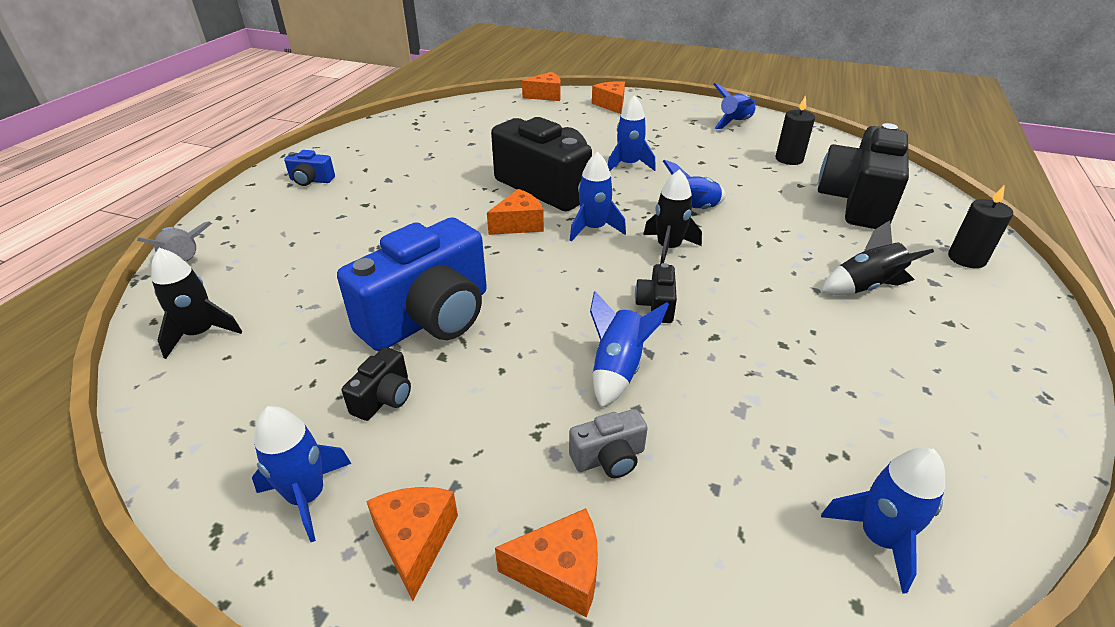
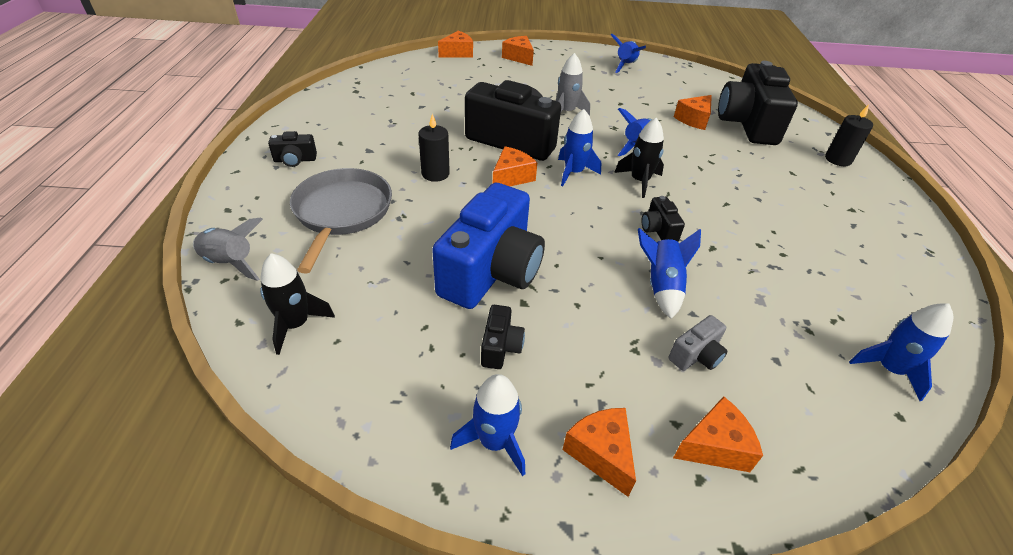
camera: 20 degrees left, 5 degrees up
(311, 180) = (295, 160): blue camera -> black camera
(319, 235) = (342, 213): none -> grey pan
(628, 165) = (566, 112): blue rocket -> grey rocket
(785, 189) = (694, 120): none -> orange cheese
(789, 159) = (682, 93): black candle -> black candle (435, 174)
(865, 287) = (788, 191): black rocket -> none

